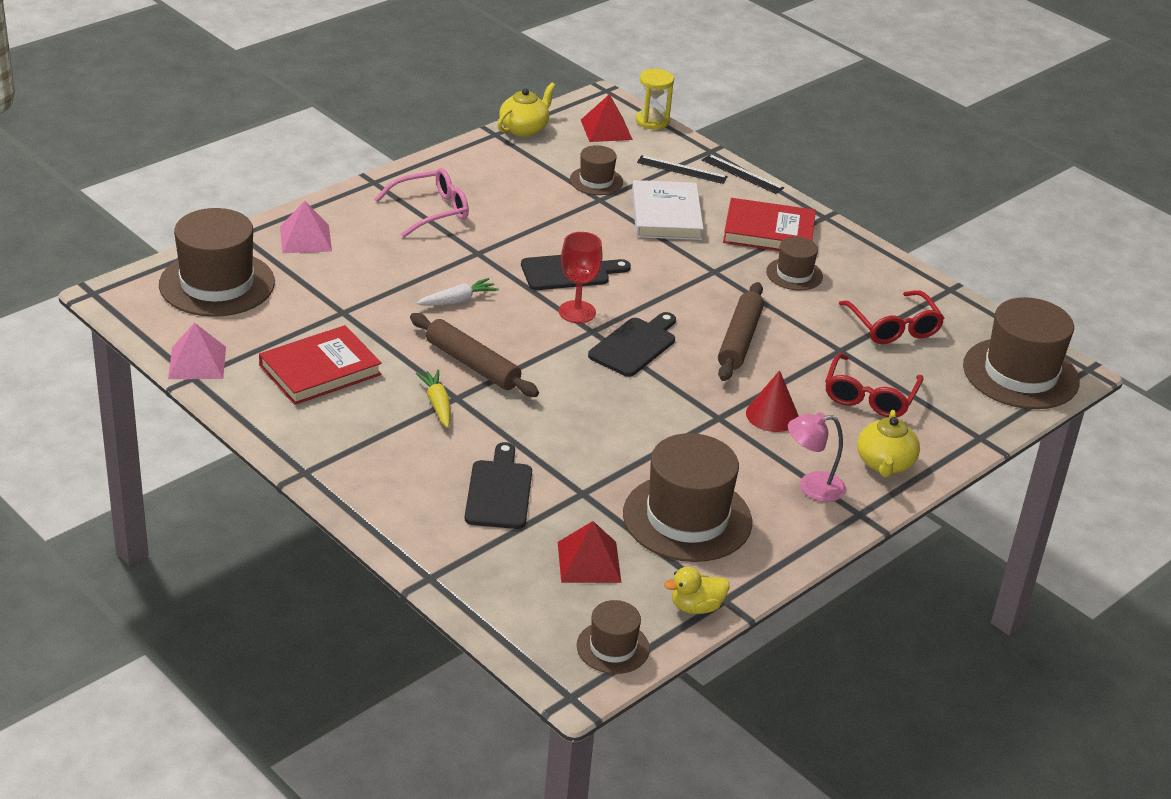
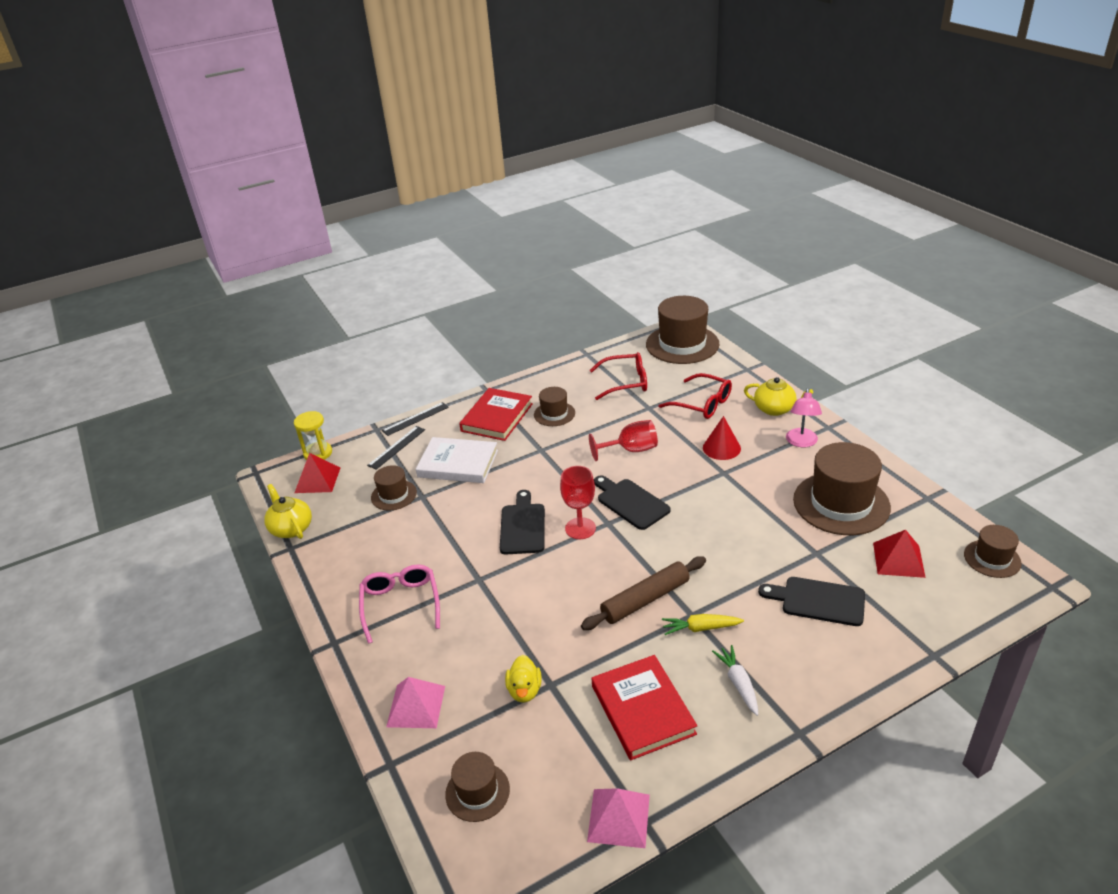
camera: 70 degrees left, 0 degrees up
(217, 284) = (477, 792): brown hat -> brown hat, size x0.52
(458, 300) = (549, 600): white carrot -> white carrot (738, 683)
(696, 607) = (938, 512): yellow duck -> yellow duck (524, 690)
(739, 340) = (631, 450): brown rolling pin -> red goblet

